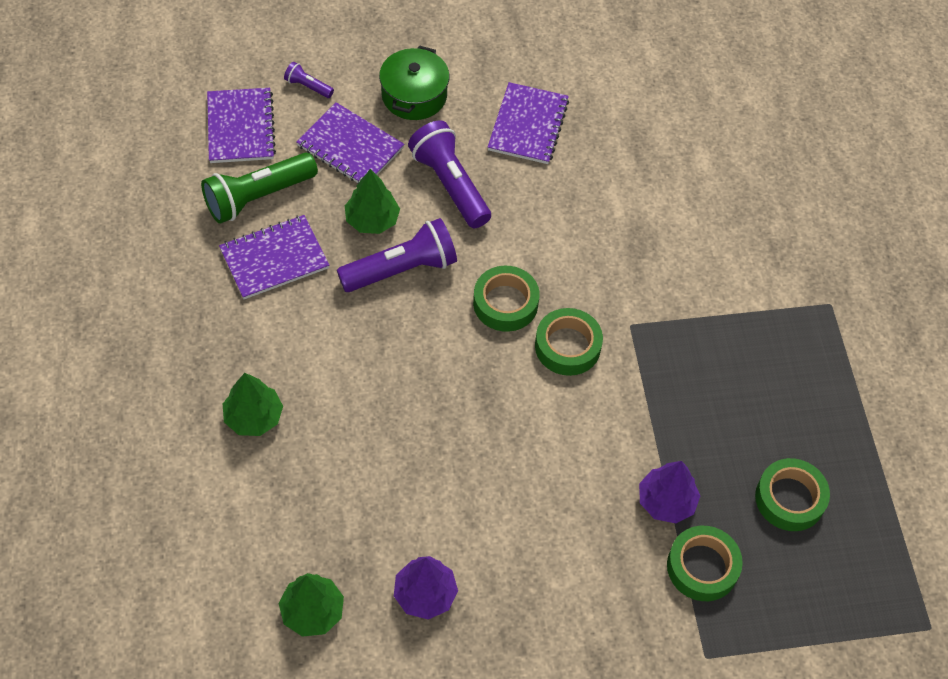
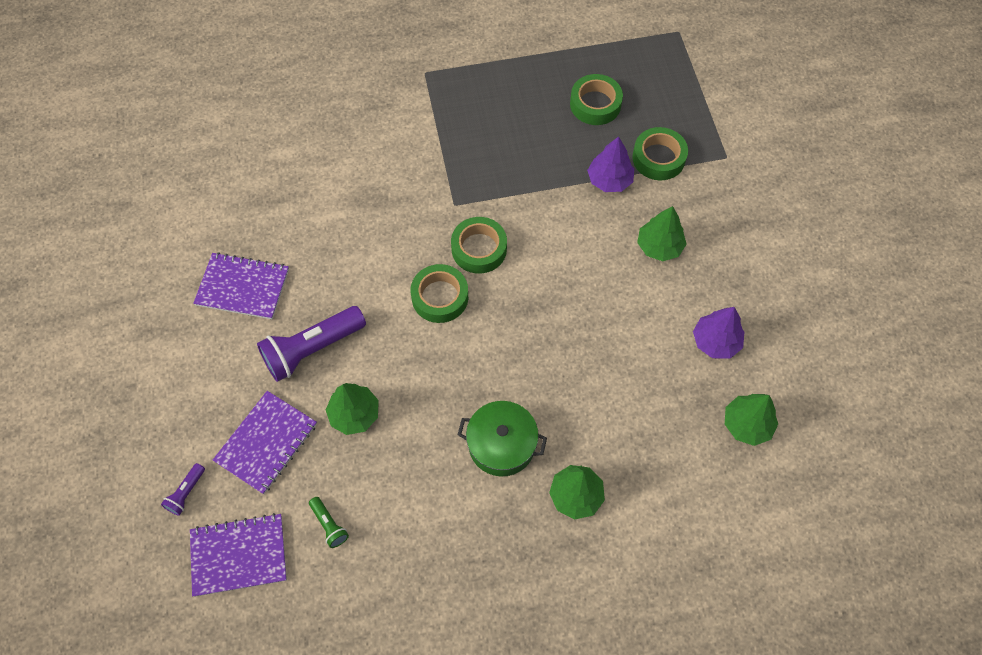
camera: 90 degrees left, 5 degrees up
(258, 197) = (329, 525): green flashlight -> green flashlight, size x0.46
(274, 259) = (403, 499): purple notebook -> none
(401, 269) = (409, 384): purple flashlight -> none
(414, 95) = (202, 389): green pot -> green pot (501, 444)
(564, 548) = (659, 246): none -> green tree

